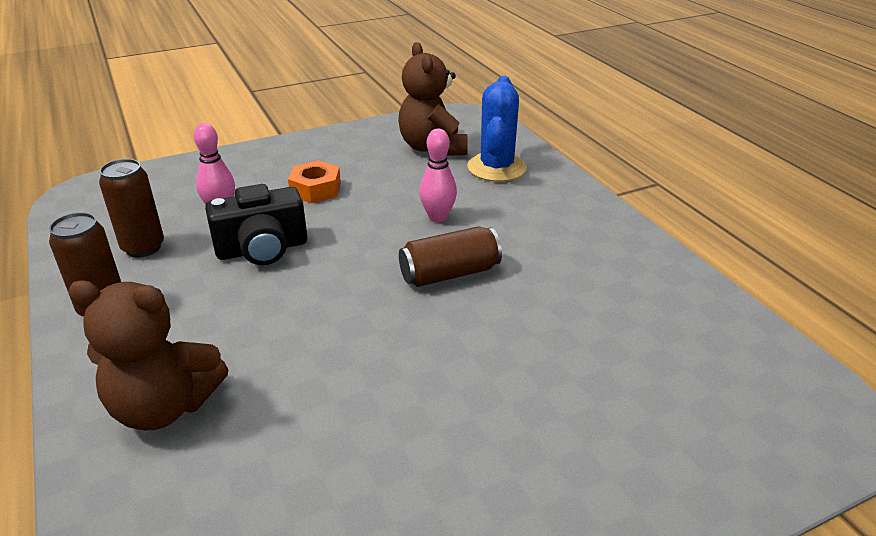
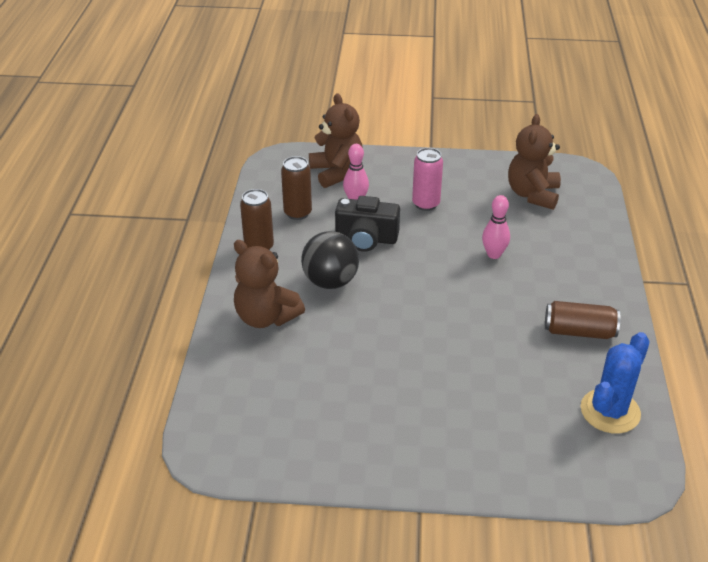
camera: 30 degrees right, 5 degrees up
(175, 187) = (336, 172): none -> brown teddy bear
(243, 318) = (330, 281): none -> black ball
(315, 189) = (426, 204): orange nut -> pink can
(449, 273) = (471, 298): brown can -> brown can (579, 331)
(496, 168) = (568, 228): blue cactus -> blue cactus (610, 411)

